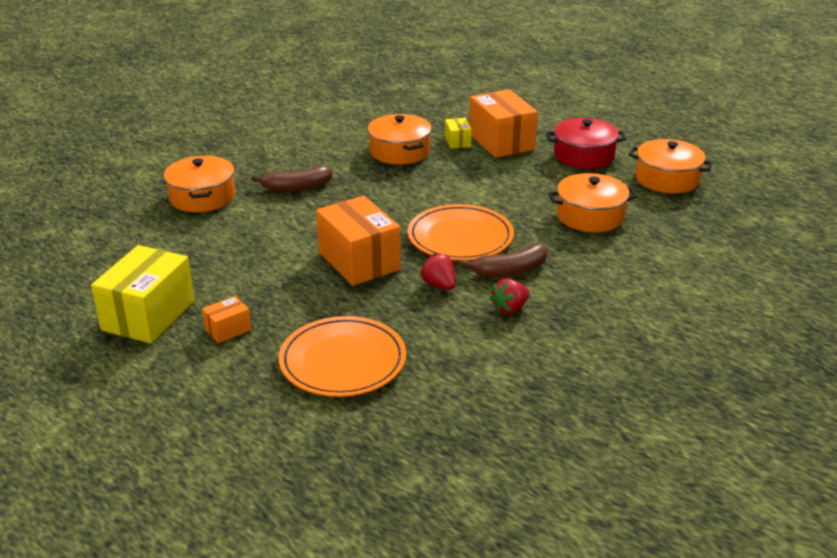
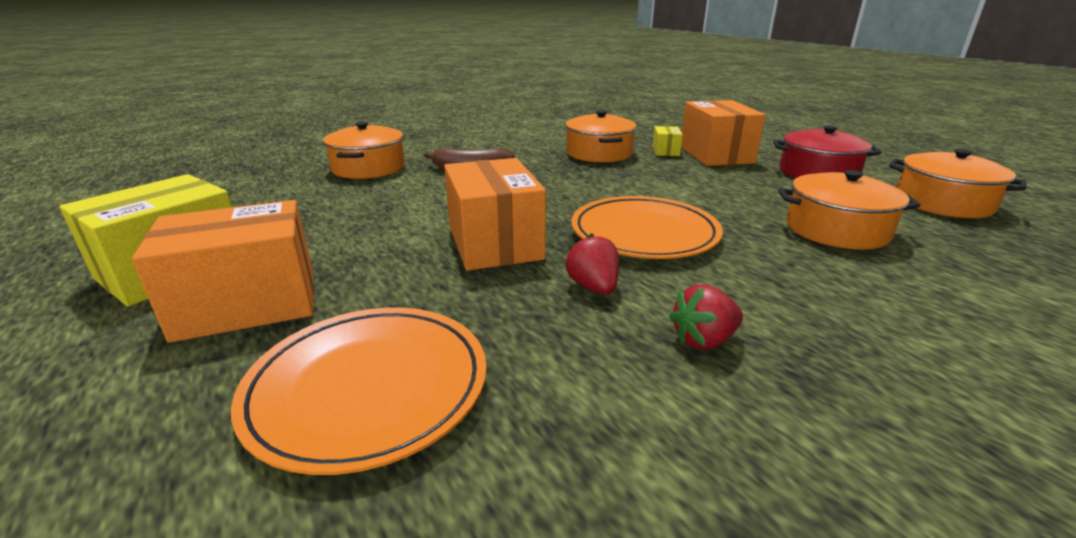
camera: 15 degrees right, 5 degrees down
(228, 330) = (248, 304): orange box -> orange box, size x2.12
(509, 271) = (710, 282): brown banana -> none

